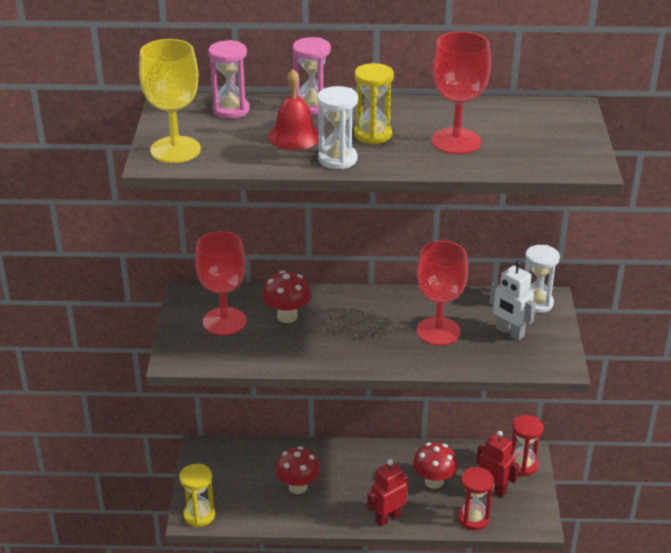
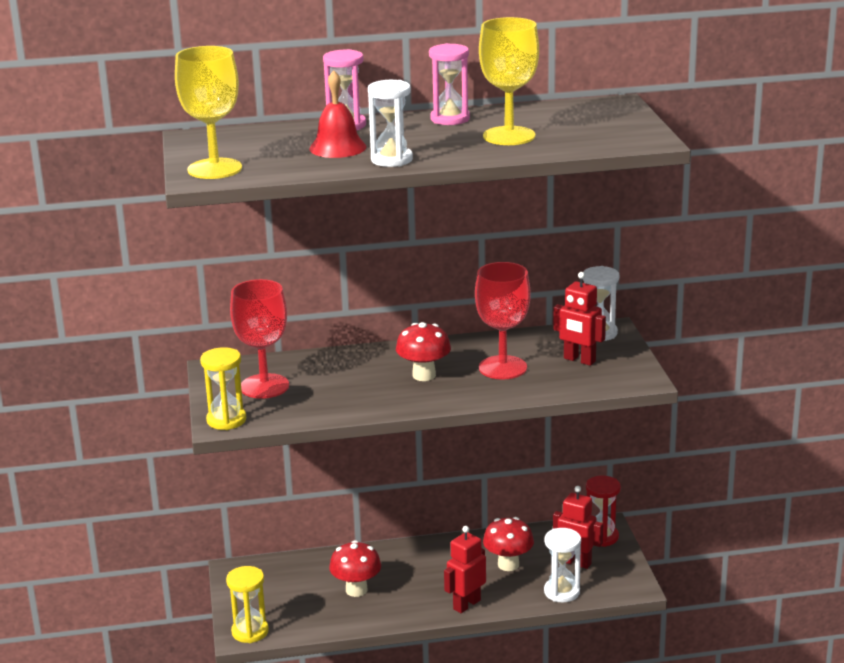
camera: 10 degrees left, 10 degrees down
(231, 110) = (260, 135): pink hourglass -> pink hourglass (450, 119)
(287, 316) = (333, 374): red mushroom -> red mushroom (424, 375)
(372, 134) = (420, 139): yellow hourglass -> yellow hourglass (226, 420)
(456, 141) = (509, 136): red goblet -> yellow goblet
(473, 518) = (562, 592): red hourglass -> white hourglass
(509, 332) = (579, 360): white robot -> red robot

